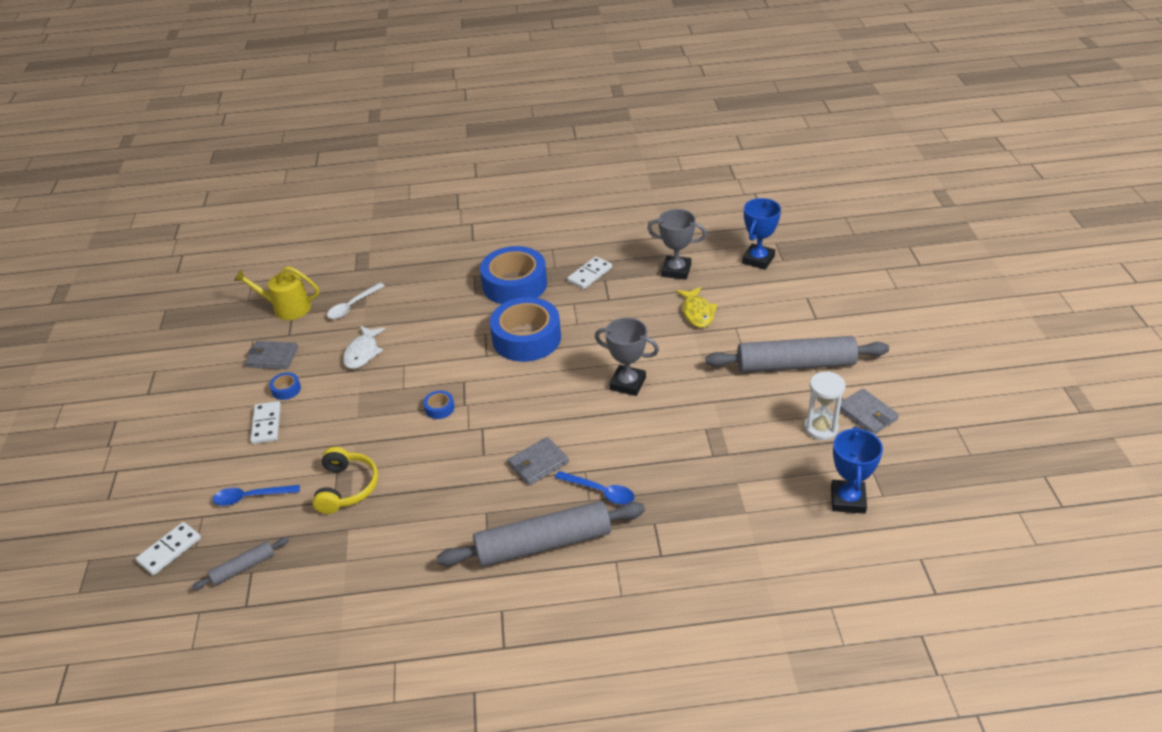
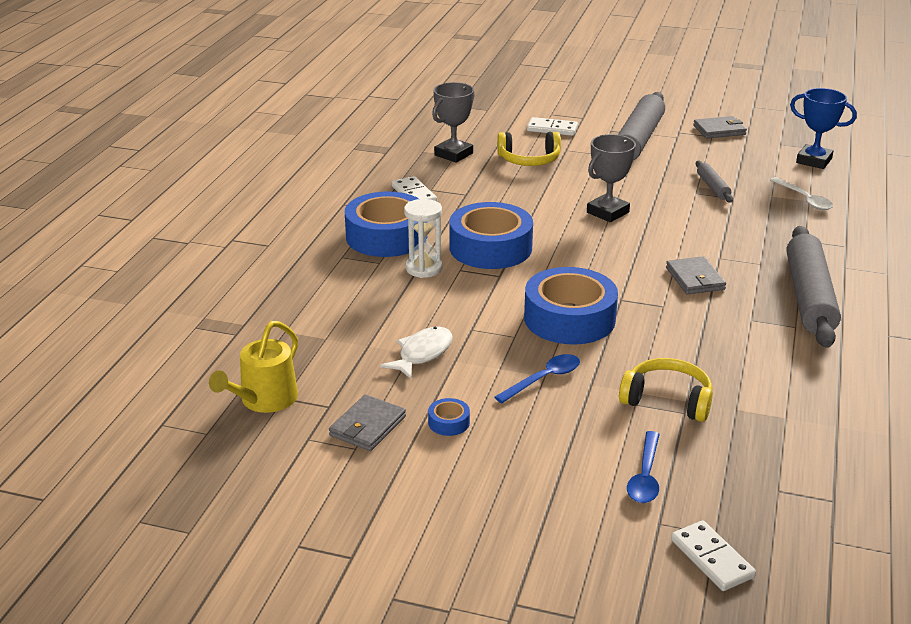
camera: 70 degrees left, 10 degrees down
(243, 568) = (769, 496): grey rolling pin -> grey rolling pin (713, 187)
(266, 424) = (509, 447): white domino -> white domino (552, 129)
(352, 306) = (315, 347): white spoon -> white spoon (804, 199)
(362, 353) = (422, 354): white fish -> white fish turned 90 degrees counterclockwise
(439, 408) = (569, 318): blue tape -> blue tape, size x2.50
(600, 492) = (752, 256): blue spoon -> blue spoon (544, 379)
(697, 313) = (529, 160): yellow fish -> yellow headphones
(758, 260) = (476, 118): blue trophy -> none
(821, 428) = (725, 150): white hourglass -> white hourglass (424, 268)

